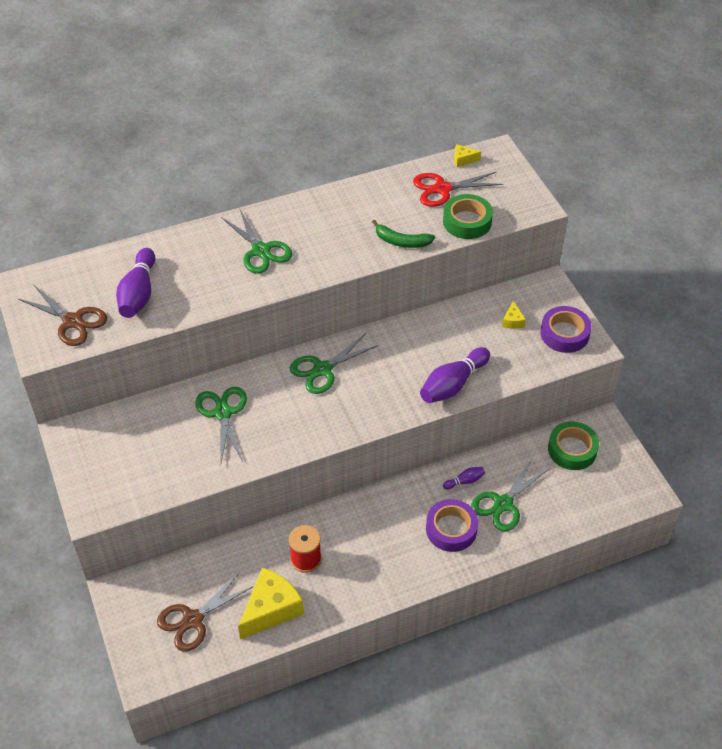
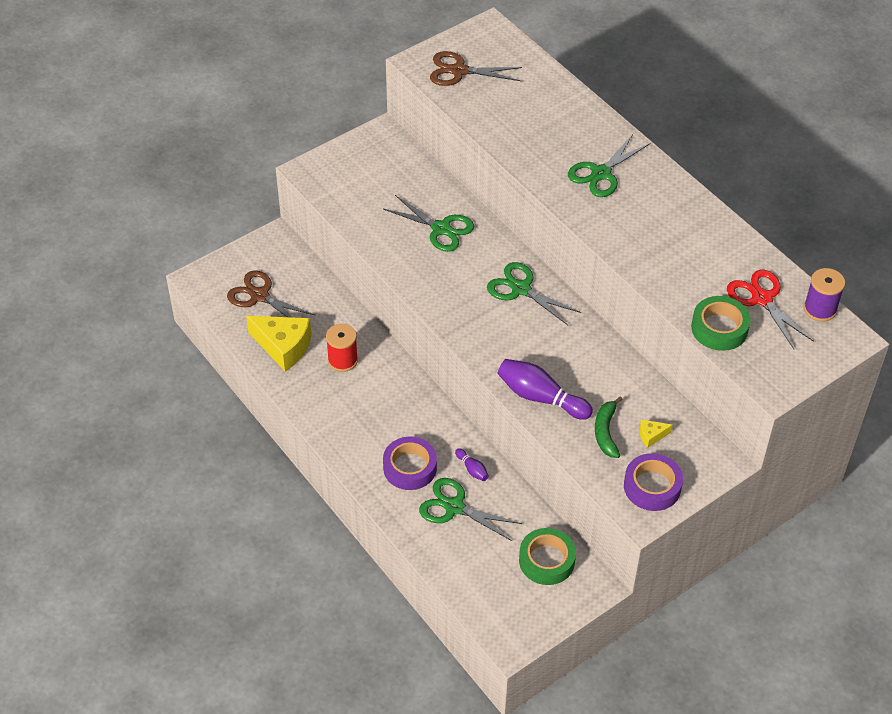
camera: 75 degrees right, 0 degrees up
(72, 321) = (459, 71): brown scissors -> brown scissors turned 75 degrees clockwise
(139, 293) = (509, 103): purple bowling pin -> none
(223, 413) = (441, 228): green scissors -> green scissors turned 60 degrees clockwise
(402, 241) = (663, 279): green banana -> green banana (606, 432)
(463, 160) = (820, 309): yellow cheese -> purple spool

